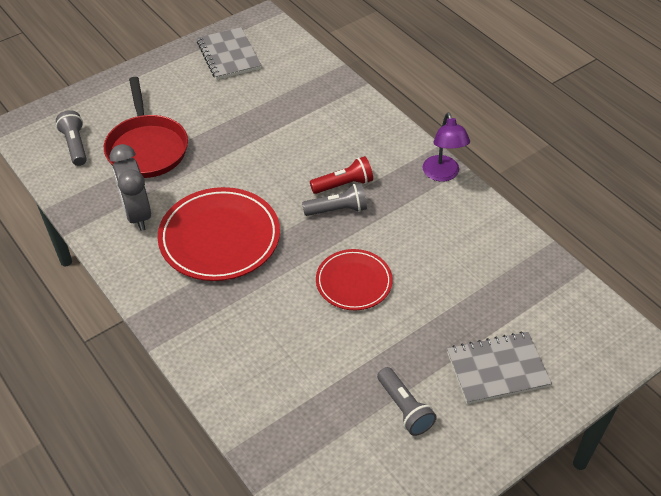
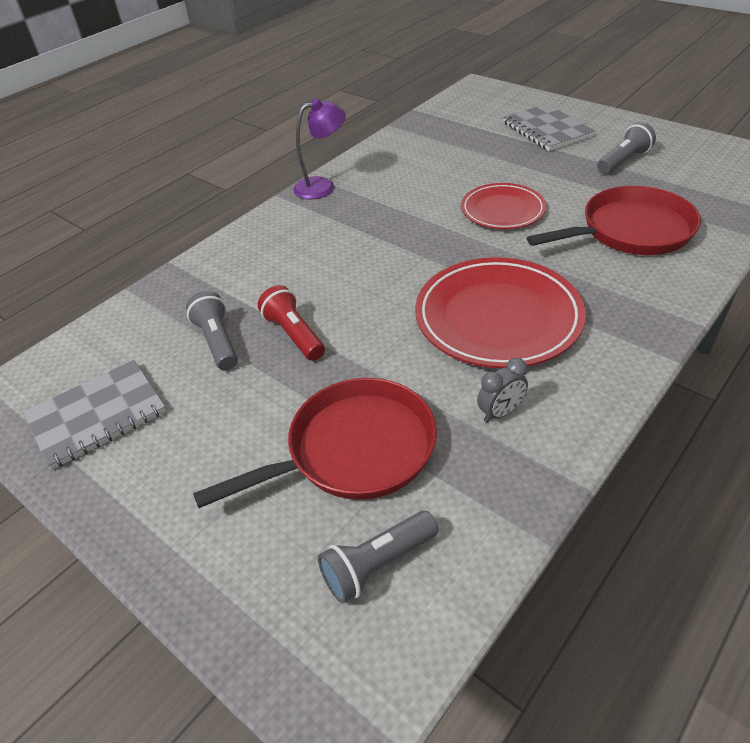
camera: 100 degrees left, 5 degrees down
(137, 214) = (500, 412): grey clock -> grey clock, size x0.52
(283, 359) = (630, 231): none -> red pan
(337, 210) = (405, 240): grey flashlight -> grey flashlight (217, 342)
(343, 184) = (362, 243): red flashlight -> red flashlight (294, 335)

